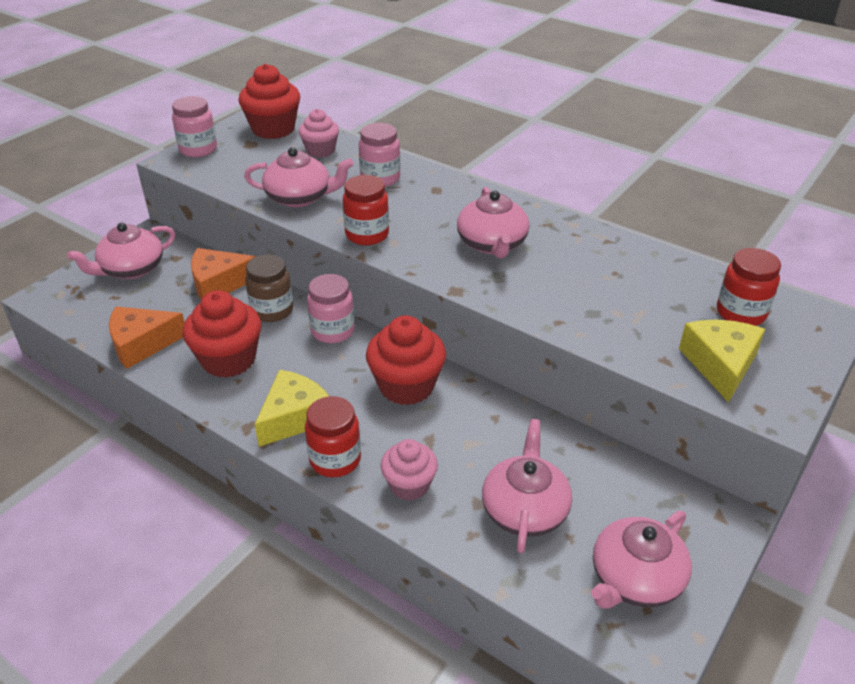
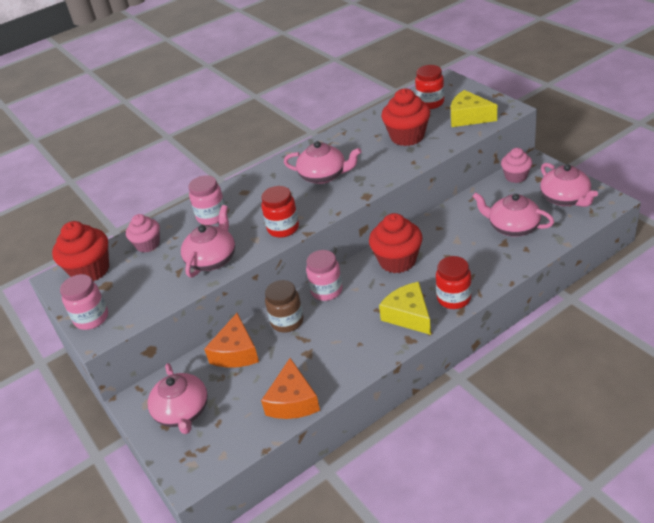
camera: 65 degrees left, 0 degrees up
(228, 360) = (334, 348): red cupcake -> red cupcake (407, 136)
(409, 485) = (483, 268): pink cupcake -> pink cupcake (516, 176)

